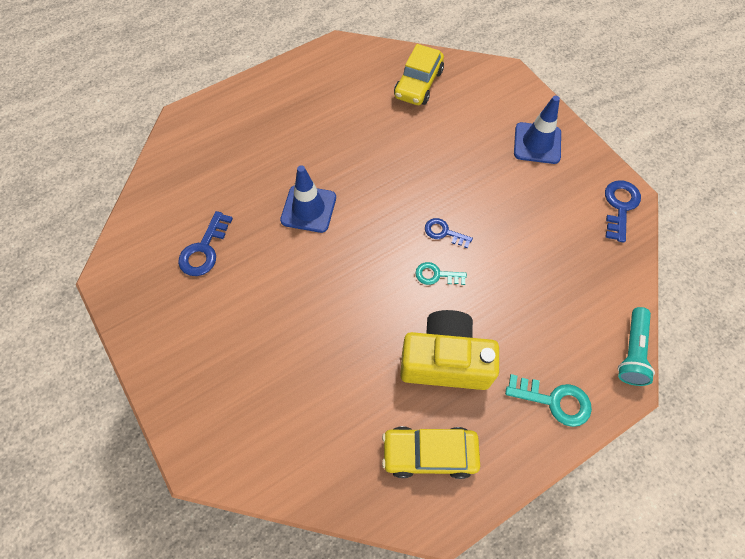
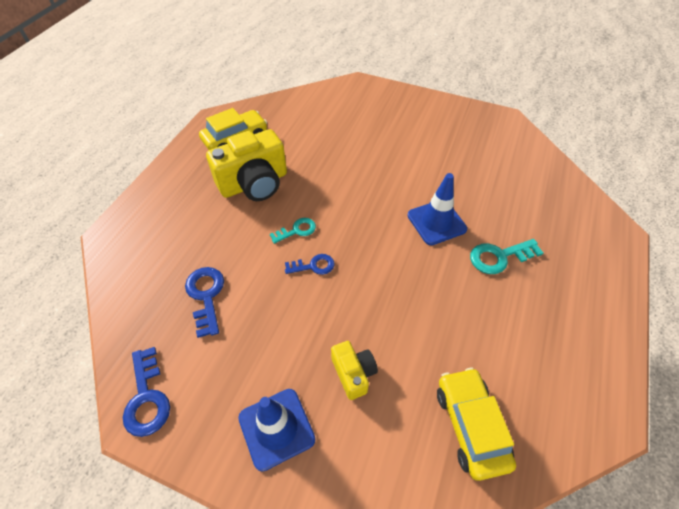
camera: 145 degrees right, 10 degrees down
(204, 249) = (472, 159): blue key -> blue key (206, 296)
(467, 144) = (353, 373): none -> yellow camera
(554, 401) = (164, 199): turquoise key -> turquoise key (499, 257)
(632, 352) = (108, 259): turquoise flashlight -> none

